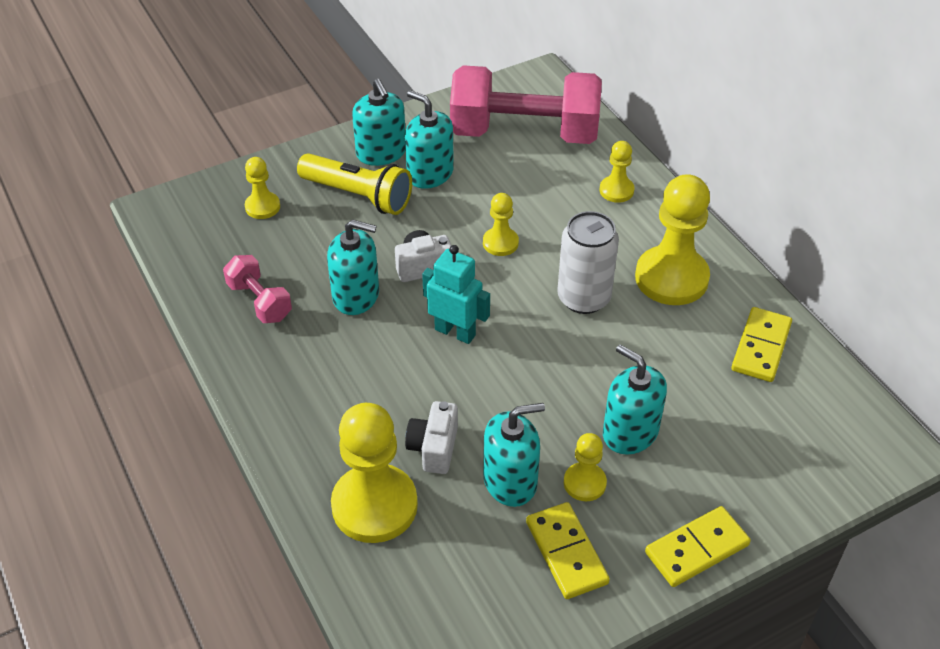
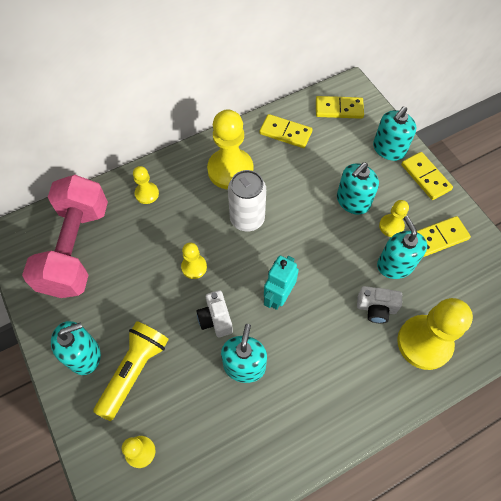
camera: 90 degrees left, 15 degrees up
(259, 301) = (250, 441): pink dumbbell -> none
(430, 173) = (114, 316): turquoise soap dispenser -> turquoise soap dispenser (389, 149)
(834, 425) = (339, 109): none -> yellow domino

